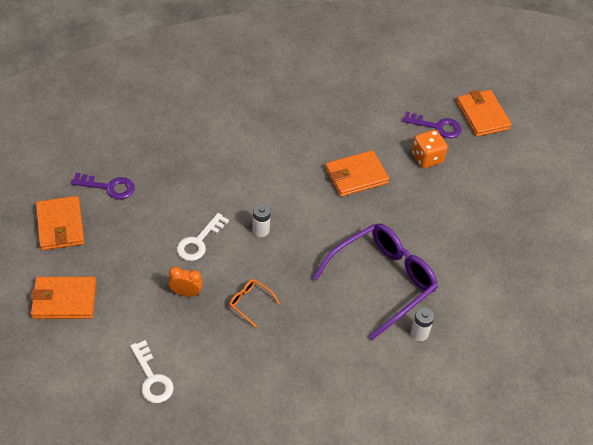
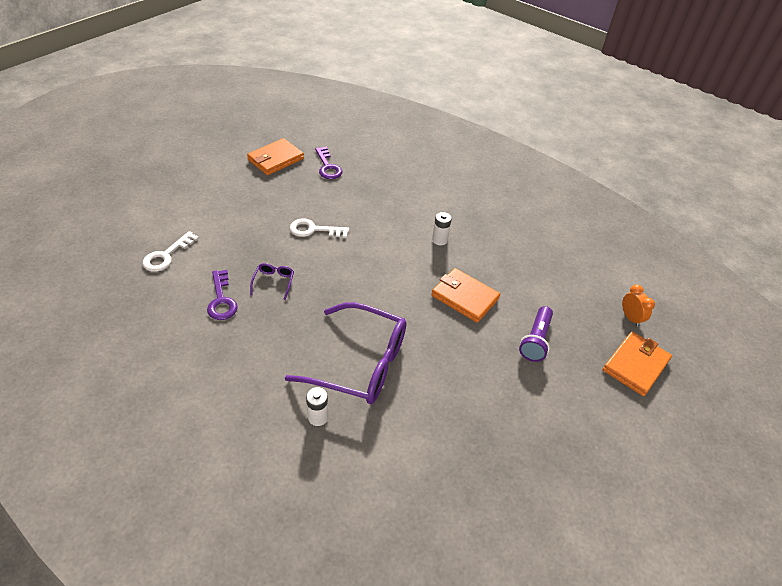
camera: 60 degrees right, 5 degrees down
(64, 300) = (212, 186): orange wallet -> none
(186, 293) = (259, 242): orange clock -> orange clock (630, 318)
(250, 303) = (274, 282): orange glasses -> purple glasses
(260, 230) = (353, 260): white battery -> white battery (439, 240)
(427, 158) = (535, 340): orange dice -> purple flashlight
(437, 126) = (581, 333): purple key -> purple key (221, 300)

